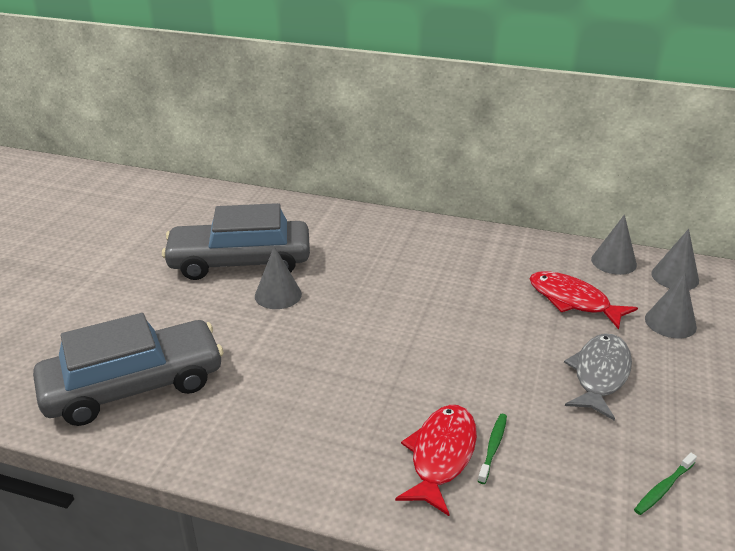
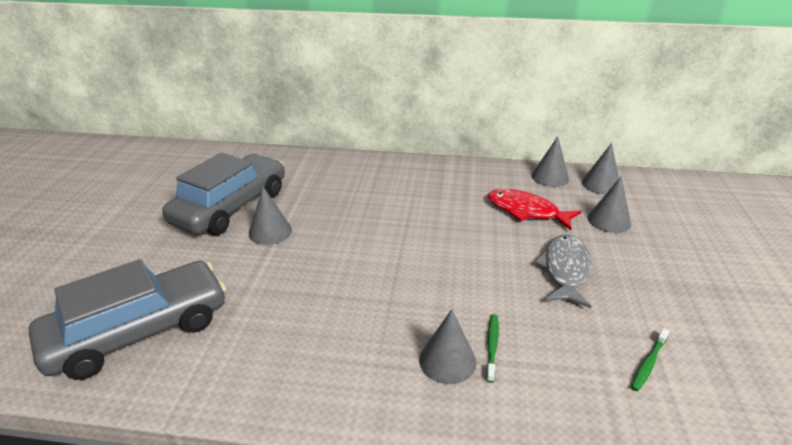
camera: 10 degrees left, 0 degrees up
(240, 262) = (231, 207): grey car -> grey car turned 135 degrees clockwise
(441, 456) = (447, 360): red fish -> grey cone

